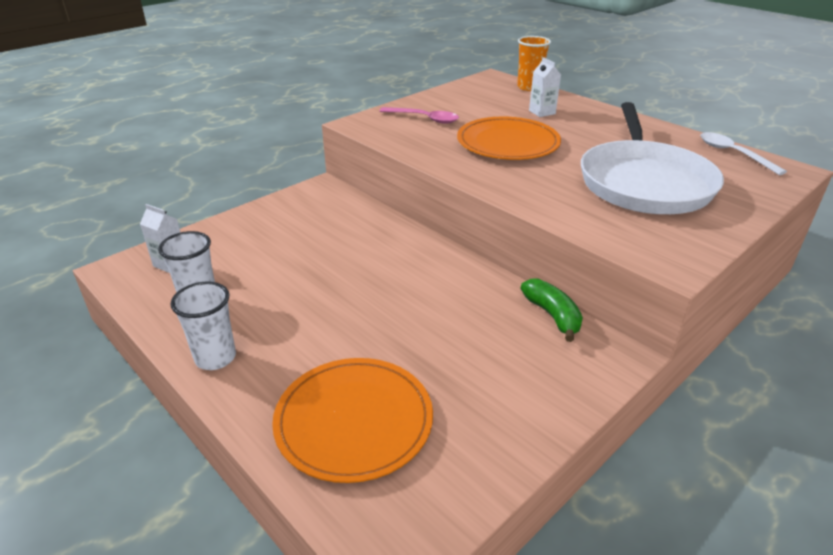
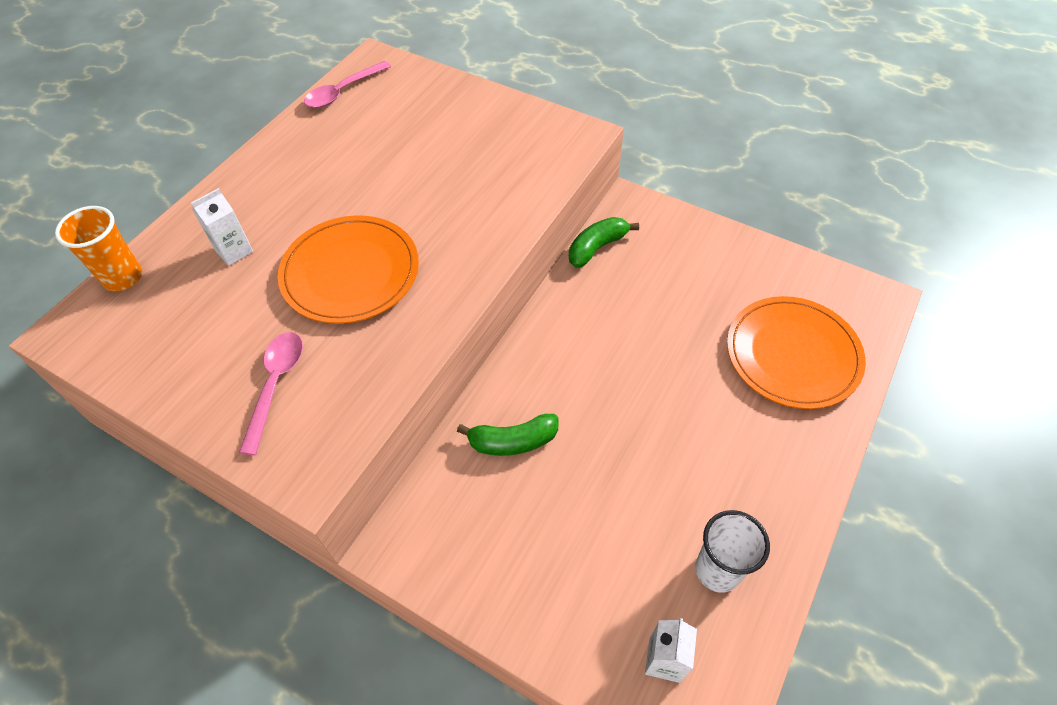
camera: 105 degrees left, 20 degrees up
(215, 358) = (788, 499): white cup -> none
(364, 235) = (513, 441): none -> green banana
(644, 182) = (431, 152): white pan -> none
(733, 154) = (343, 91): white spoon -> pink spoon

